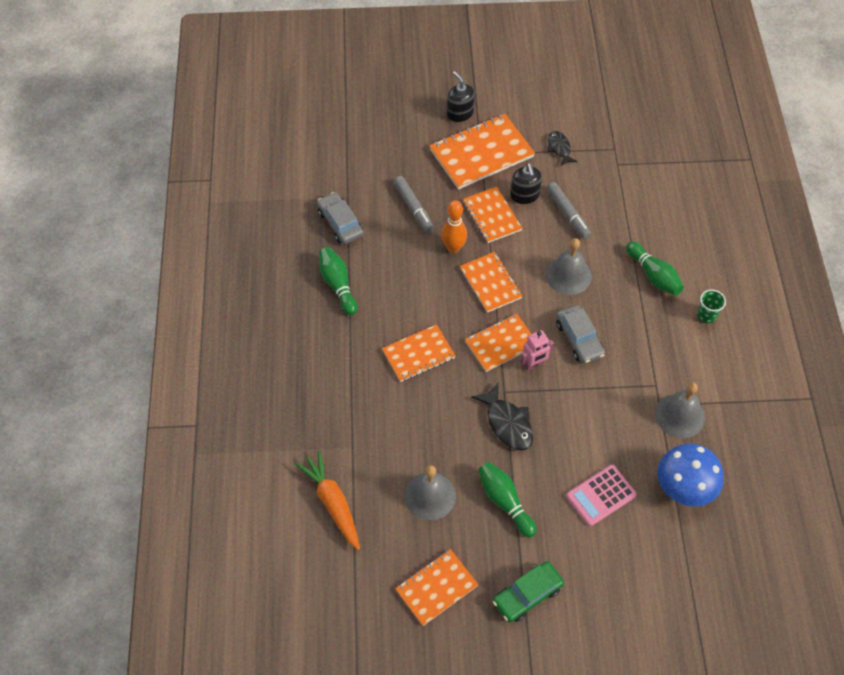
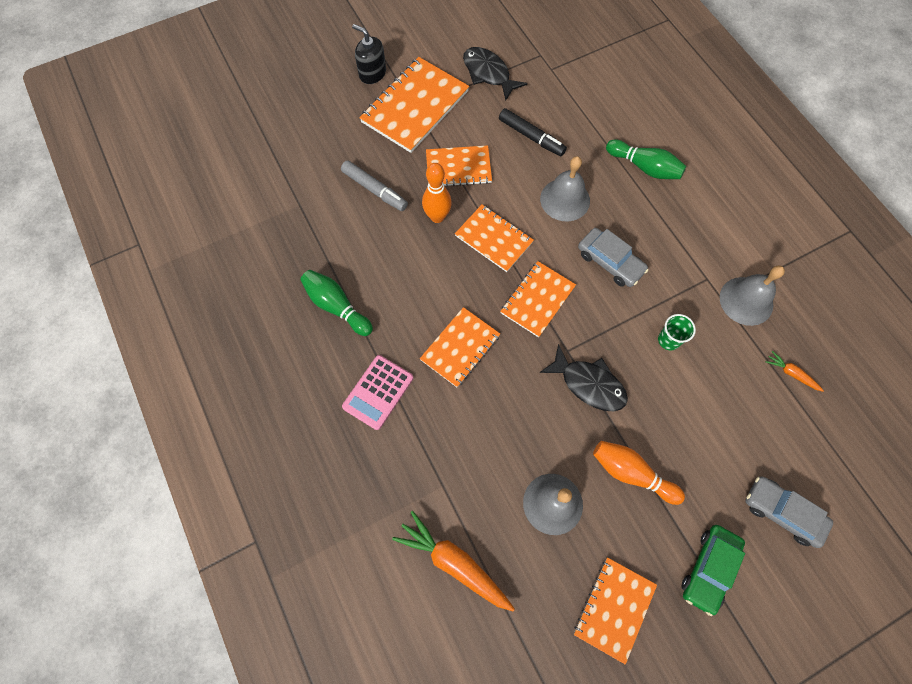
camera: 25 degrees left, 10 degrees up
(340, 223) = (306, 236): grey car -> grey car (782, 512)
(491, 216) = (458, 168): orange notebook -> orange notebook turned 45 degrees counterclockwise
(504, 502) = (631, 473): green bowling pin -> orange bowling pin
(524, 195) = (479, 134): black soap dispenser -> none
(533, 365) = (581, 308): pink robot -> none
(559, 148) = (488, 73): black fish -> black fish, size x1.55
(568, 214) = (531, 137): grey marker -> black marker
(601, 495) = (720, 421): pink calculator -> pink calculator (378, 392)
(684, 486) = (791, 373): blue mushroom -> orange carrot
(706, 315) = (714, 187): green cup -> green cup (668, 340)

